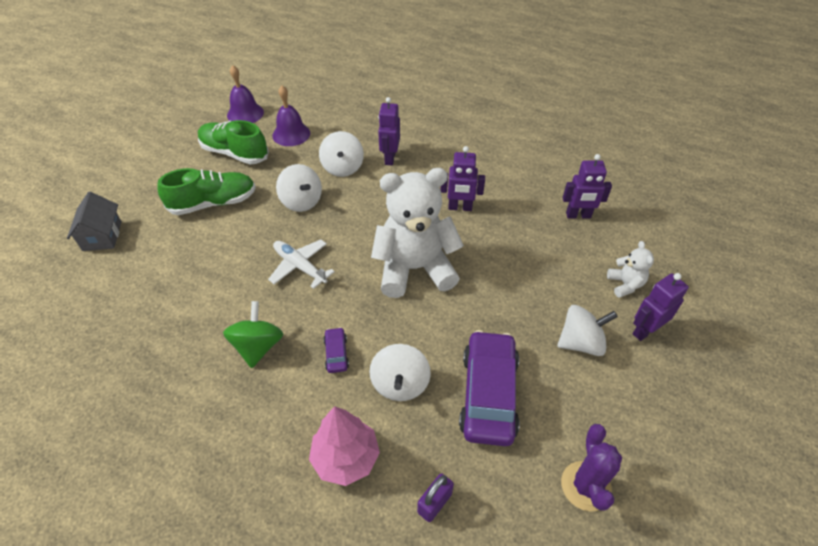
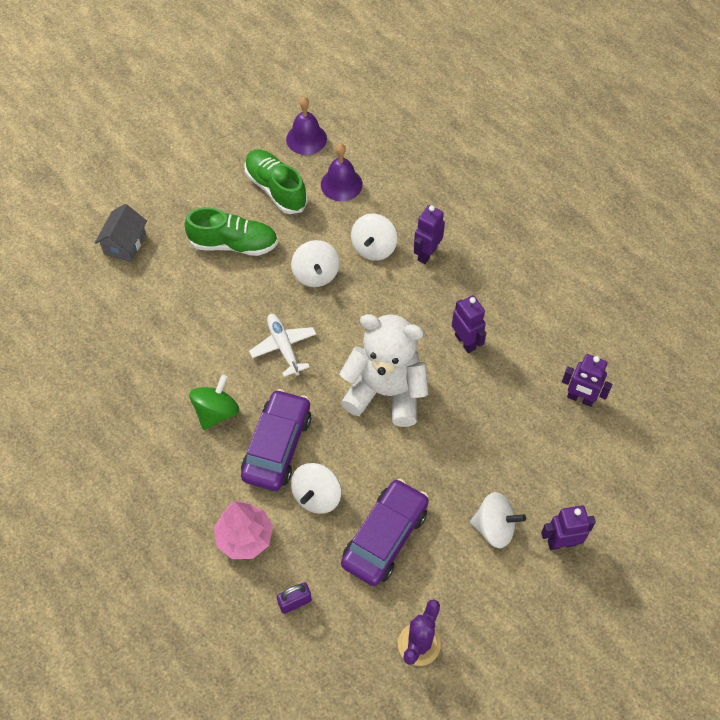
camera: 25 degrees right, 10 degrees up
(336, 354) = (277, 446): purple car -> purple car, size x2.29
(460, 207) = (465, 342): purple robot -> purple robot turned 150 degrees counterclockwise
(625, 284) = (575, 491): white teddy bear -> none

